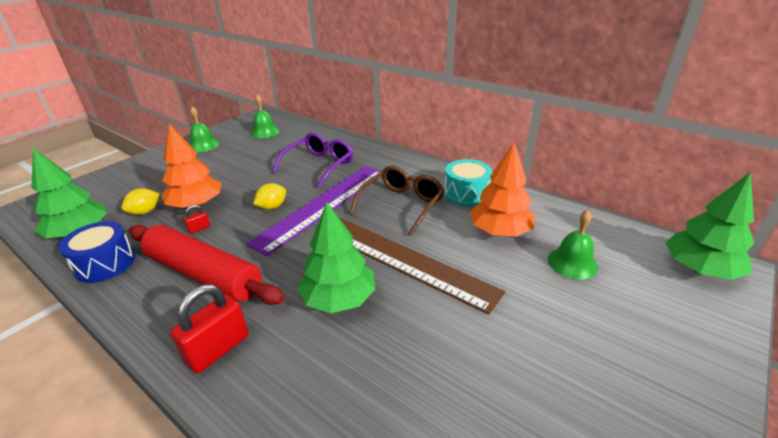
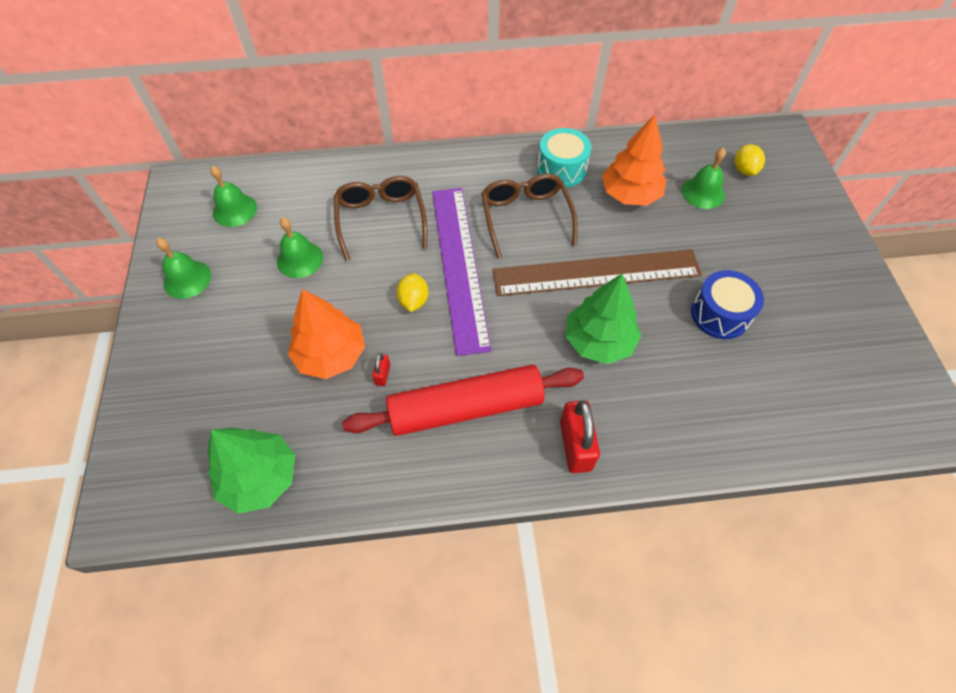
camera: 45 degrees left, 25 degrees up
(105, 264) = (356, 476): blue drum -> blue drum (720, 314)
(145, 212) = (287, 403): yellow lemon -> yellow lemon (744, 170)
(256, 161) = (300, 259): none -> green bell
(319, 165) = (381, 219): purple glasses -> brown glasses
(699, 269) = (772, 146): green tree -> none

